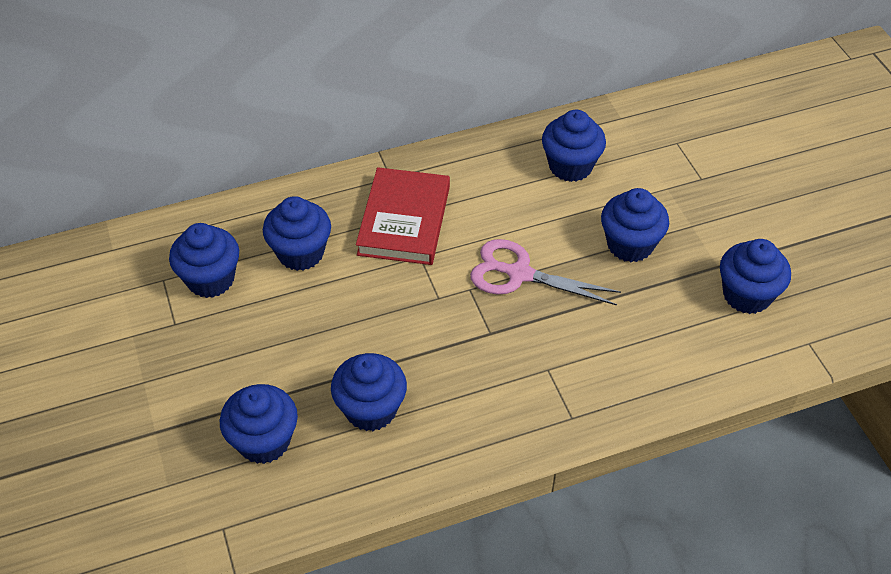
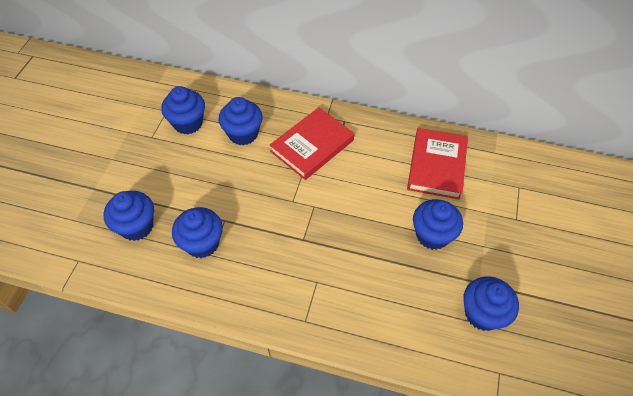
camera: 35 degrees right, 5 degrees up
(519, 274) = (349, 214): pink scissors -> none
(570, 166) = (436, 166): blue cupcake -> red book

